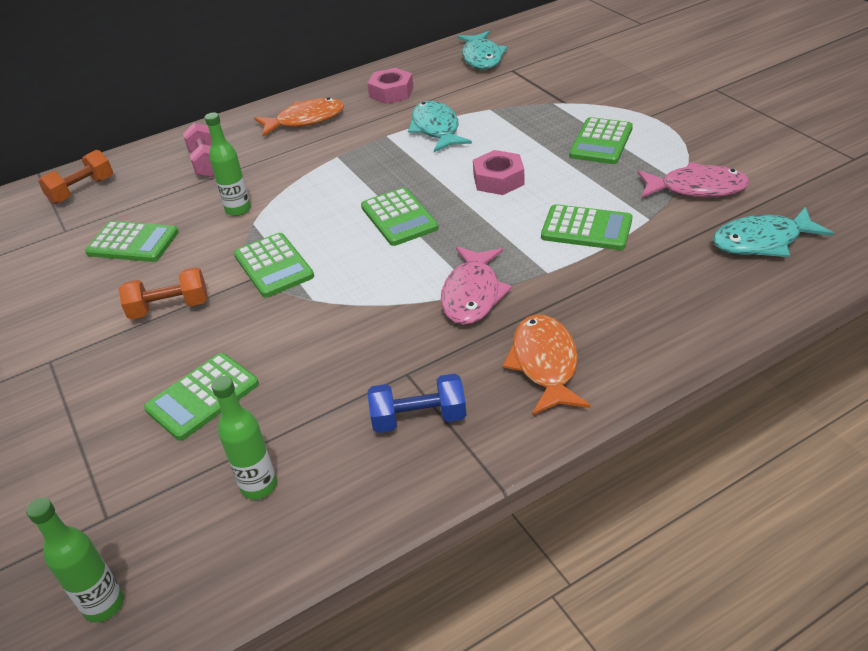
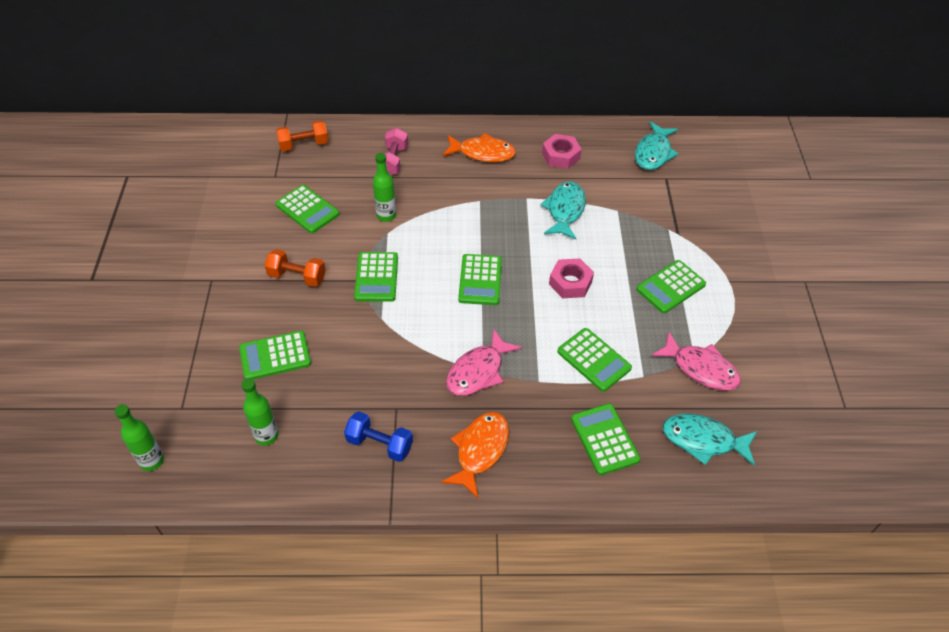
camera: 25 degrees right, 10 degrees up
(667, 288) = (604, 439): none -> green calculator

